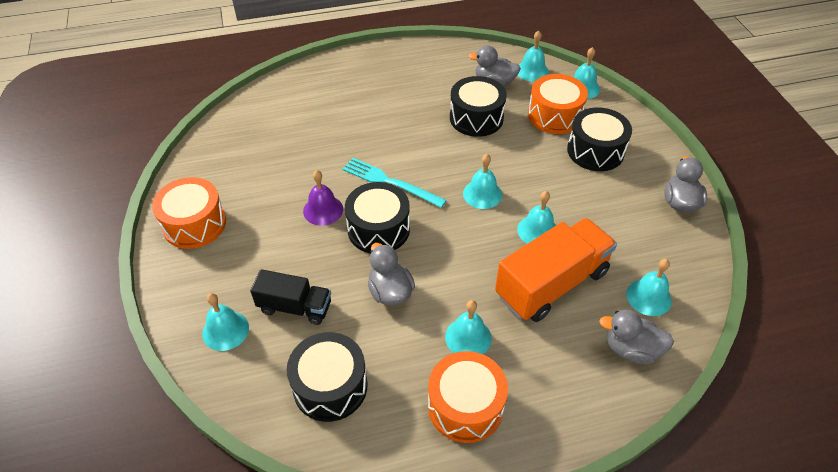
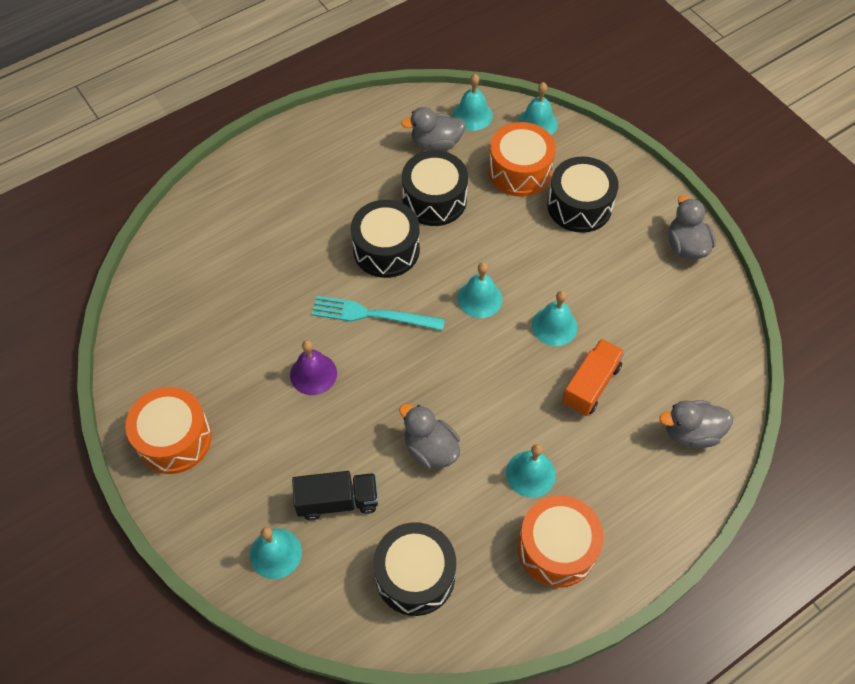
camera: 20 degrees left, 10 degrees up
(378, 229) = (386, 378): black drum -> black drum (386, 249)
(551, 284) = (591, 385): orange truck -> orange truck, size x0.59
(648, 297) = (689, 368): turquoise bell -> none

